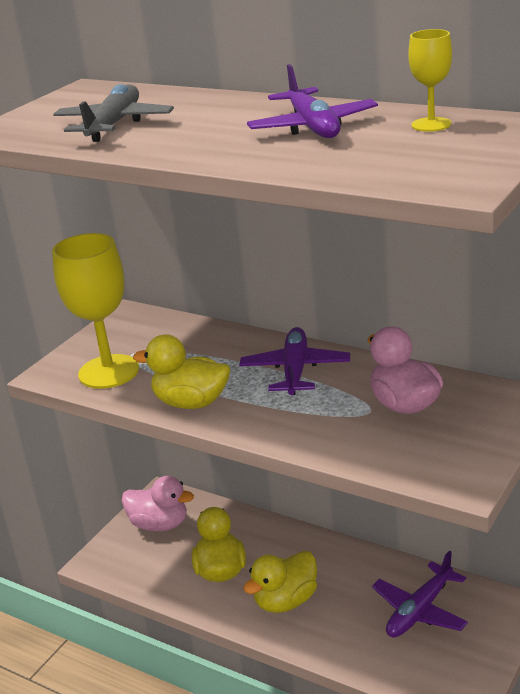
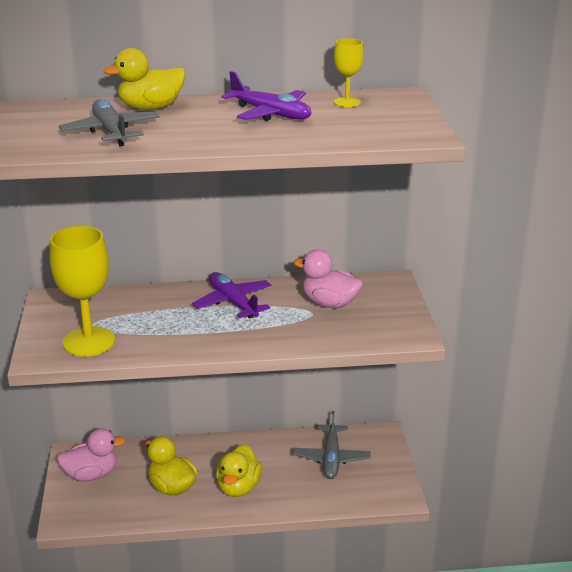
camera: 40 degrees left, 0 degrees up
(191, 403) = (183, 343): yellow duck -> yellow duck (151, 108)
(419, 611) = (331, 458): purple plane -> grey plane

